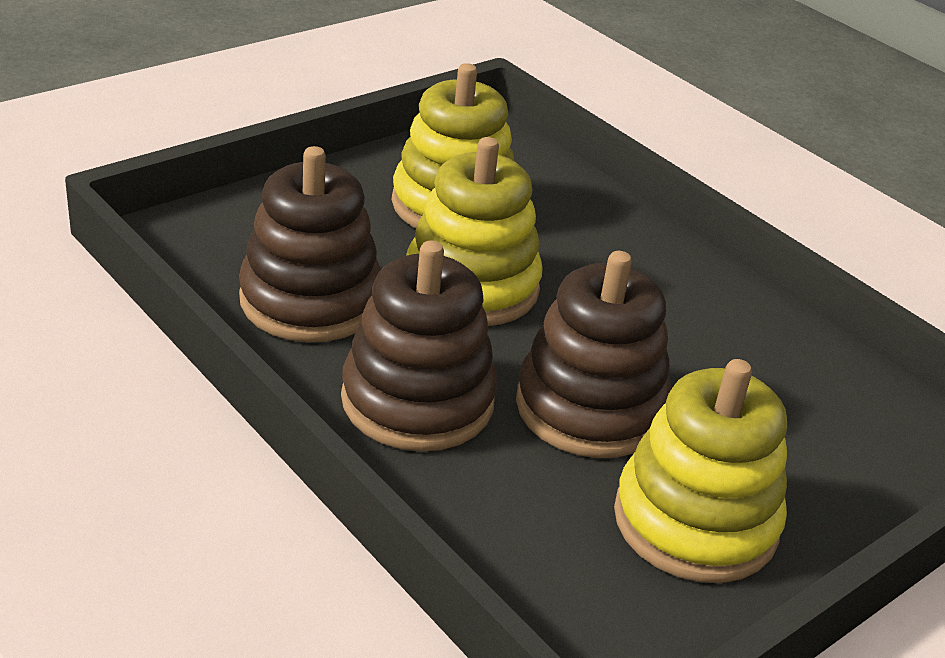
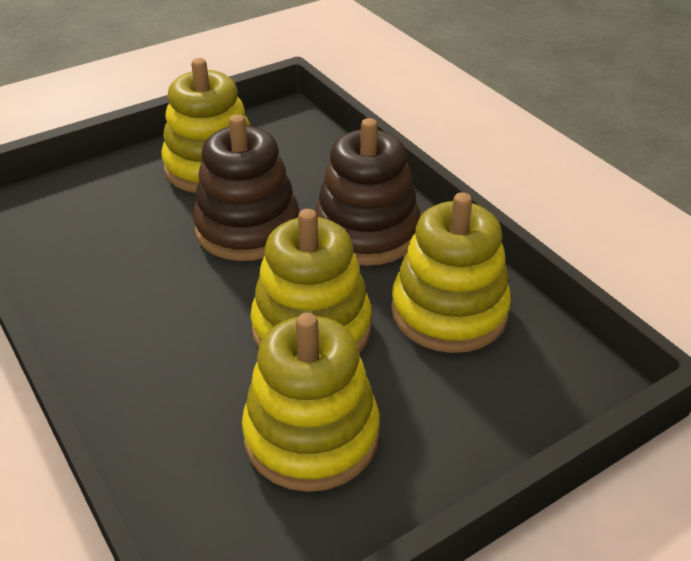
camera: 170 degrees left, 5 degrees up
(310, 300) = (449, 311): brown stacking toy -> yellow stacking toy

